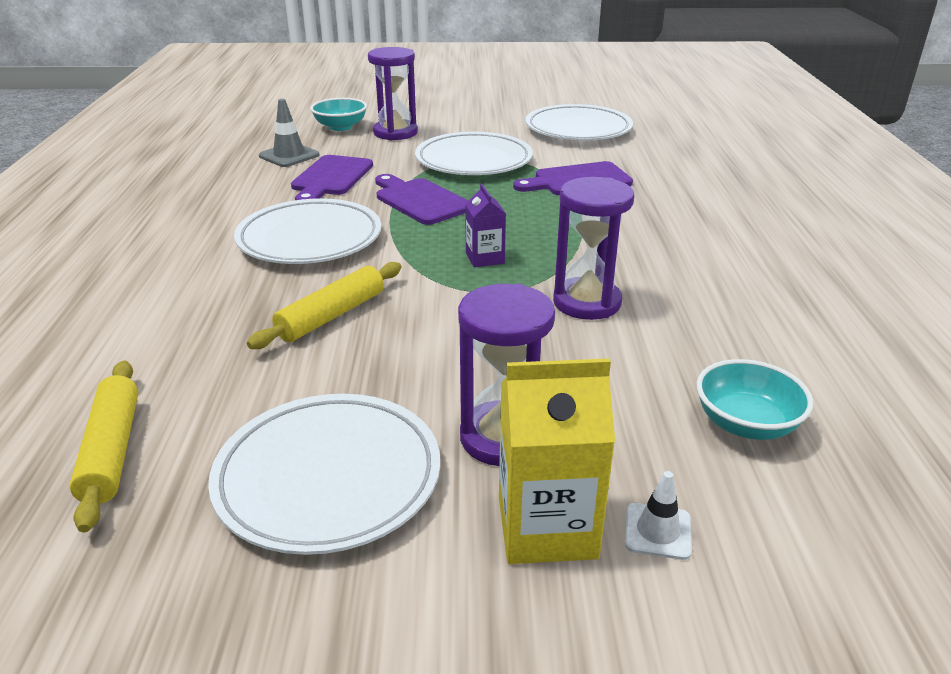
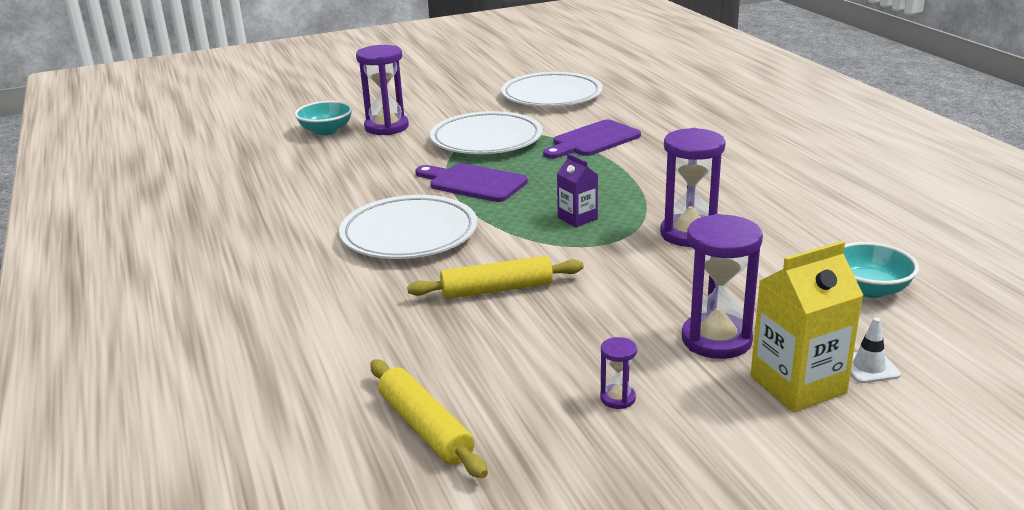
camera: 20 degrees left, 5 degrees down
(289, 156) = (305, 166): grey traffic cone -> none
(328, 478) = (617, 398): white plate -> purple hourglass
(331, 178) = (369, 179): purple cutting board -> none
(332, 316) = (497, 289): yellow rolling pin -> yellow rolling pin turned 60 degrees clockwise

